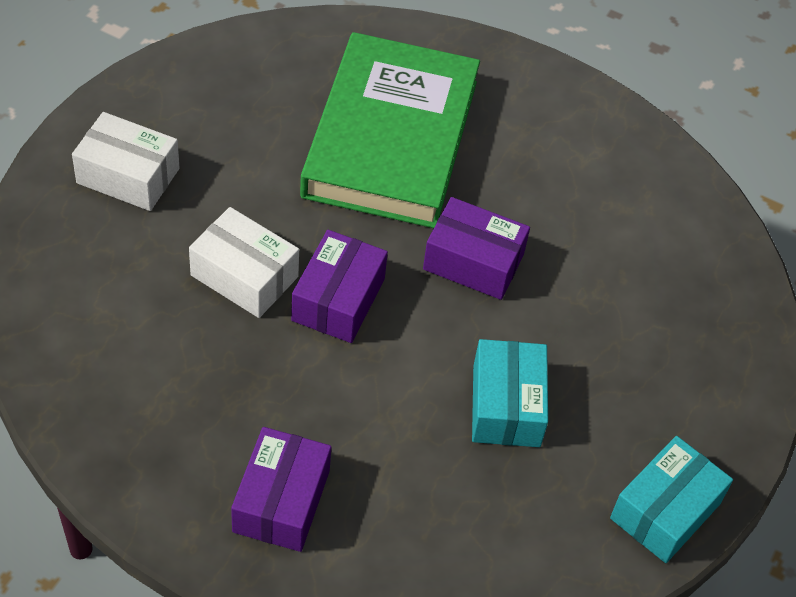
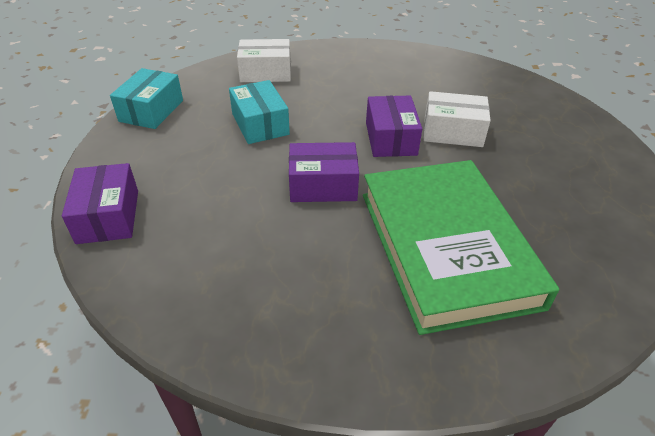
camera: 160 degrees right, 10 degrees down
(128, 175) = (576, 155): white box -> white box (265, 73)
(281, 501) = (349, 65): purple box -> purple box (108, 216)

